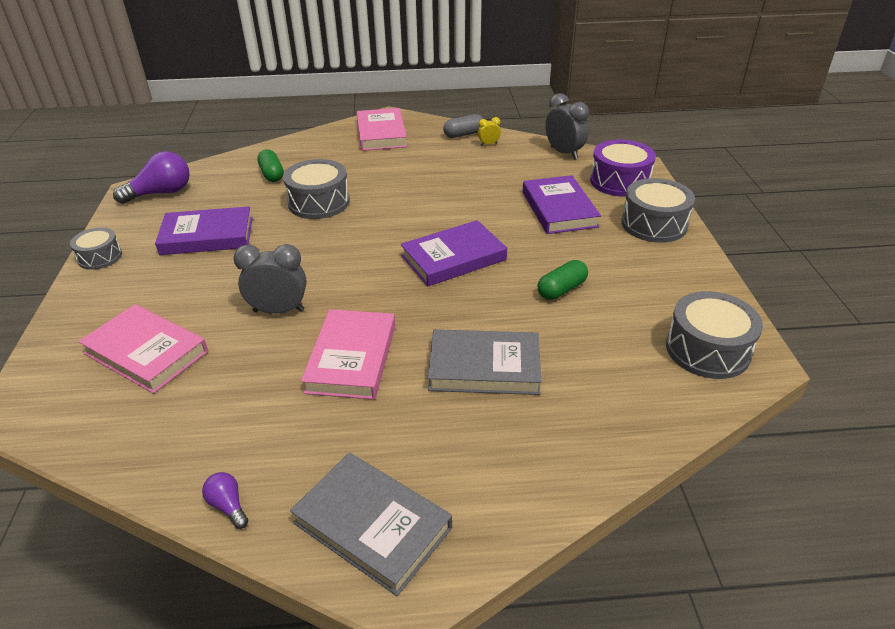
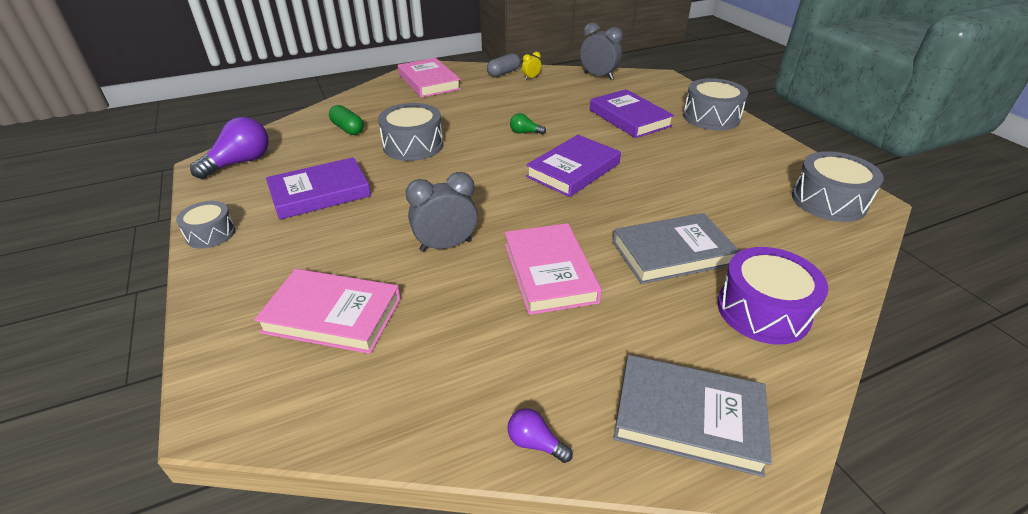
camera: 20 degrees left, 0 degrees up
(435, 207) = (525, 132): none -> green light bulb
(561, 289) = (682, 178): green capsule -> none
(619, 181) = (659, 90): purple drum -> purple drum (763, 310)

